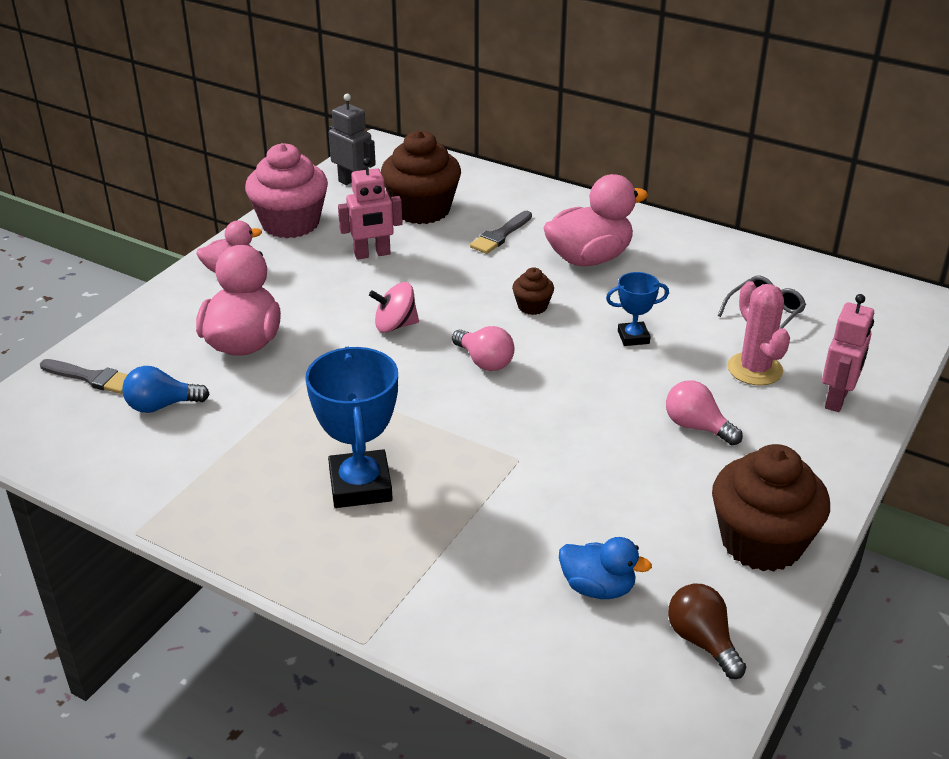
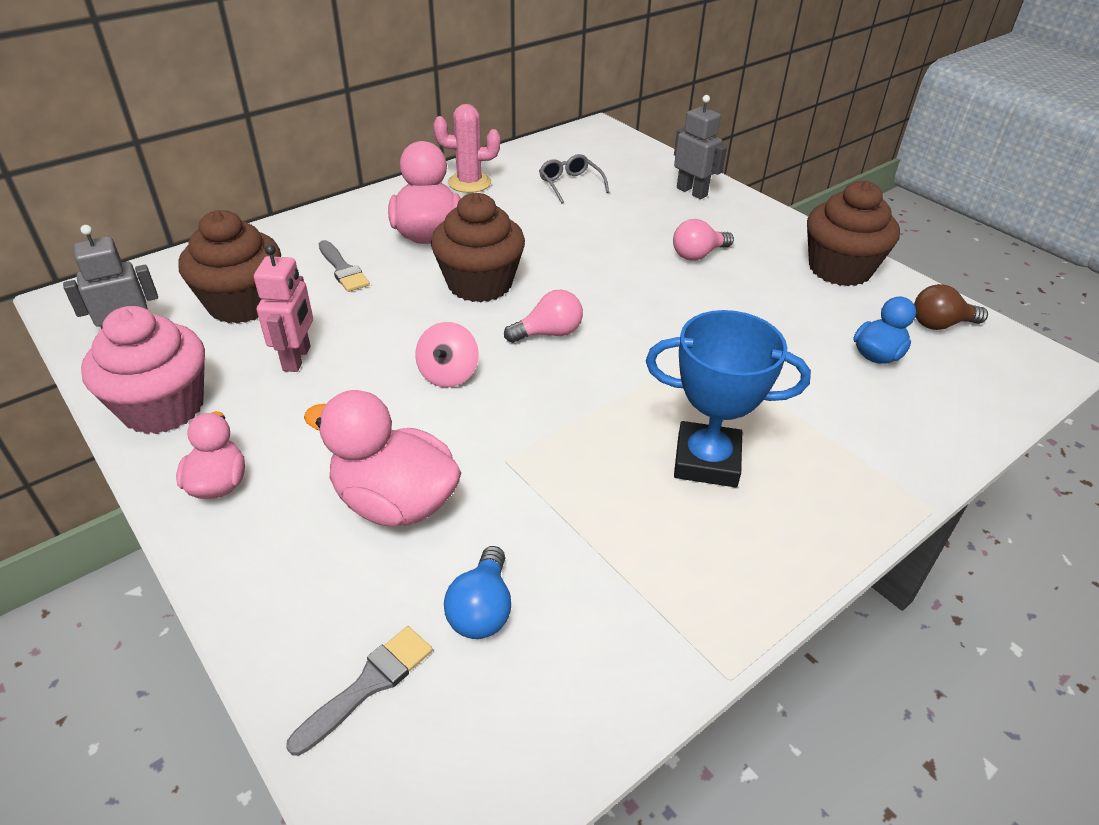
camera: 70 degrees left, 5 degrees up
(532, 306) = (480, 284): brown cupcake -> brown cupcake, size x2.14
(633, 337) = (563, 247): blue trophy -> none
(755, 369) = (639, 210): pink cactus -> pink cactus (469, 183)
(837, 399) = (692, 192): pink robot -> grey robot

